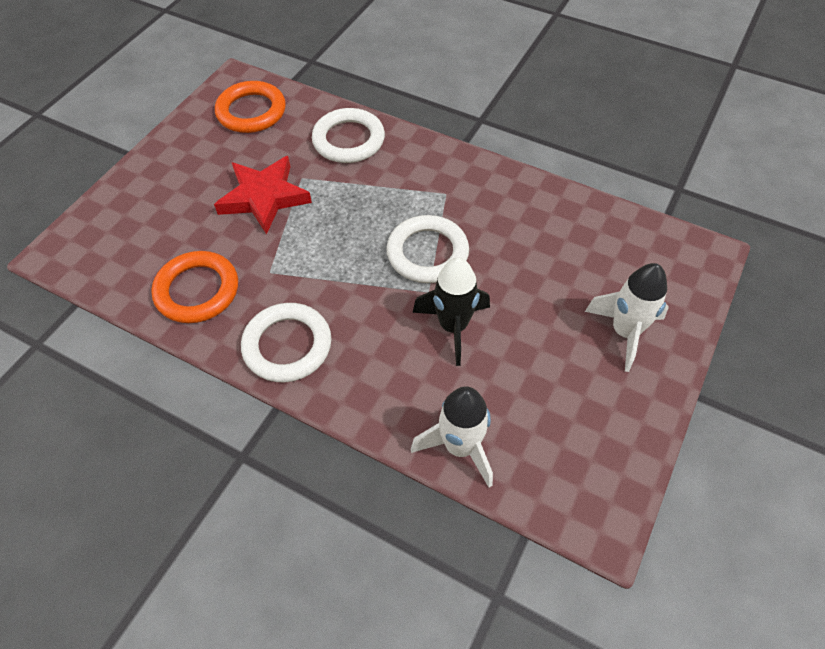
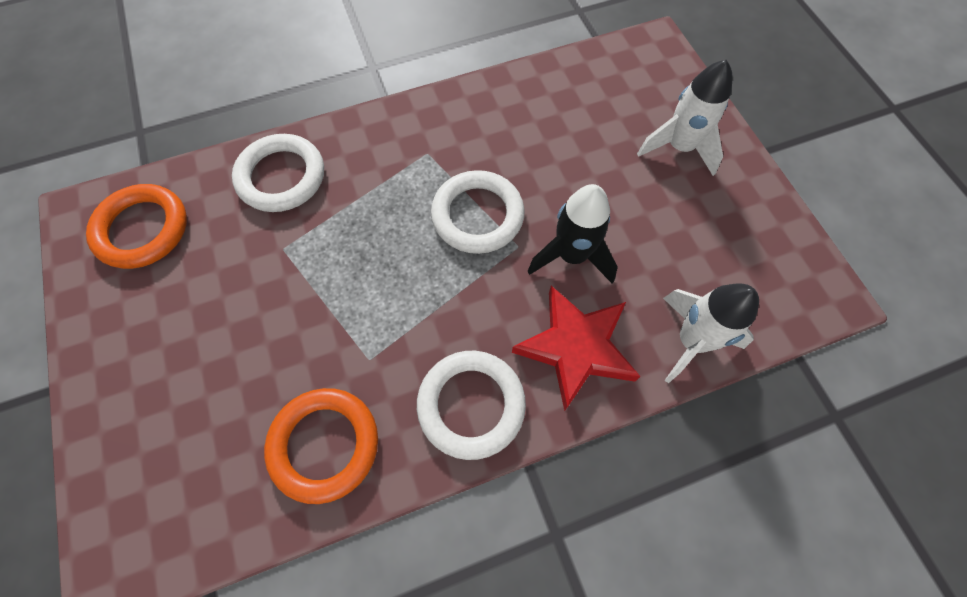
camera: 50 degrees left, 10 degrees up
(264, 197) = (270, 299): red star -> red star (575, 348)

